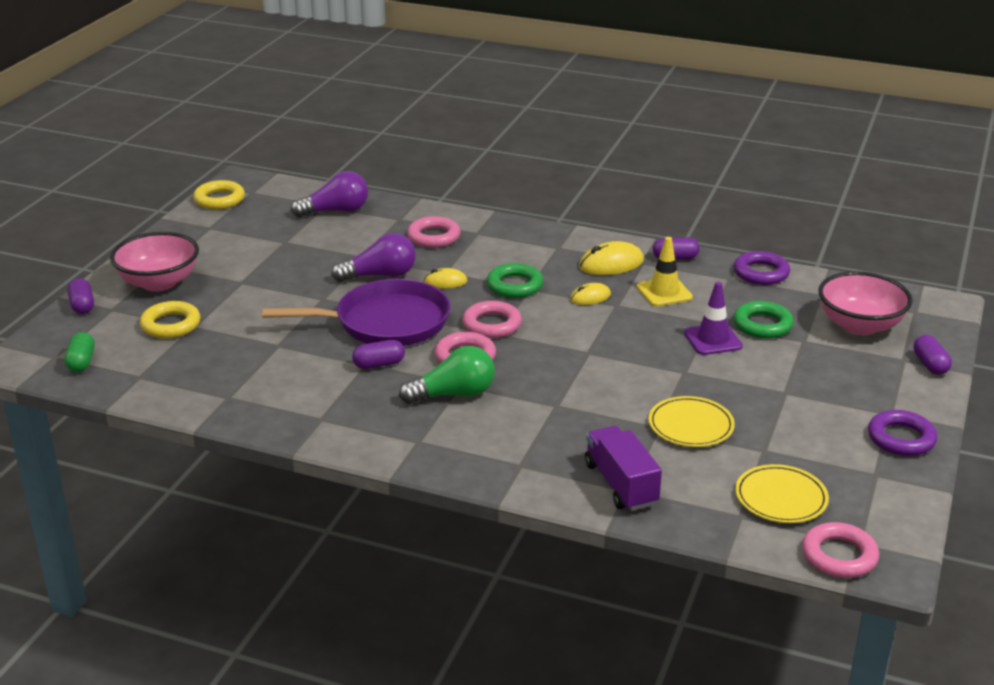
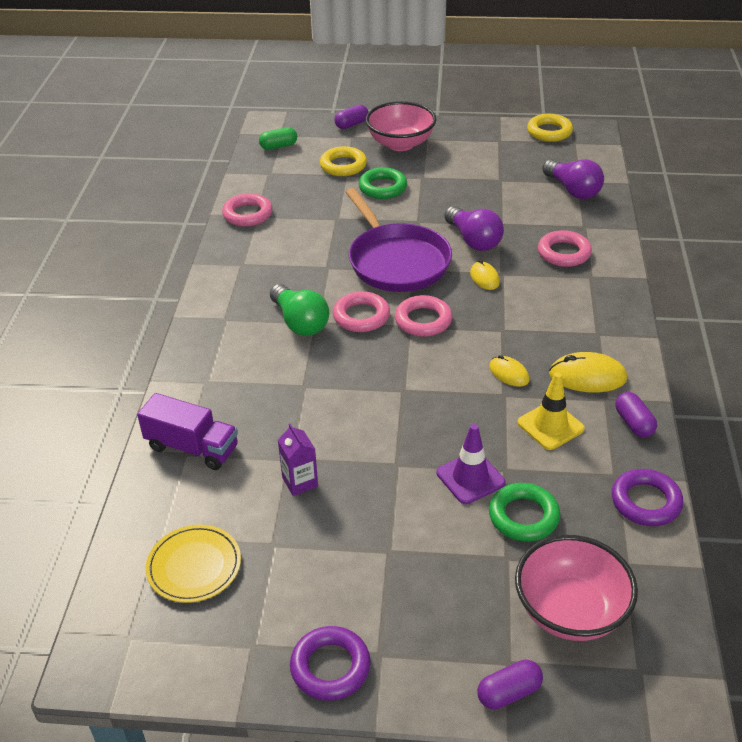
camera: 75 degrees right, 10 degrees up
(379, 364) = (330, 273): purple capsule -> none
(514, 285) = (502, 320): green ring -> green ring (382, 187)
(611, 264) = (587, 376): yellow mouse -> yellow mouse turned 45 degrees counterclockwise
(621, 484) = (192, 447): purple truck -> purple truck turned 60 degrees clockwise
(691, 425) = (300, 482): yellow plate -> purple carton
(839, 556) = (107, 622): pink ring -> pink ring (247, 214)

